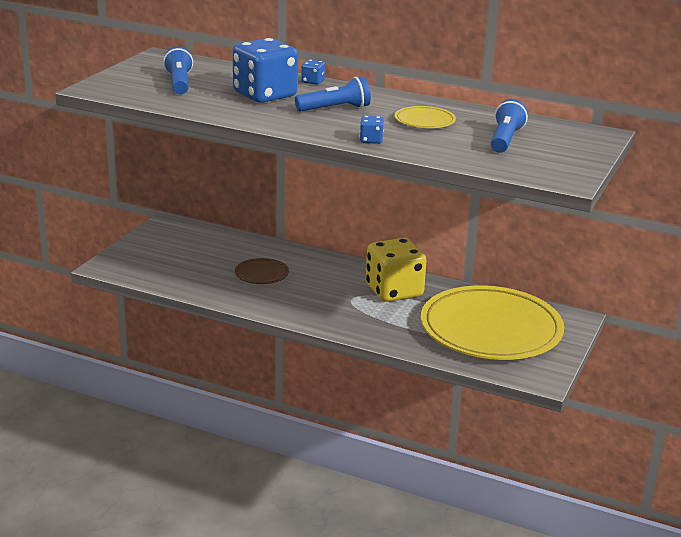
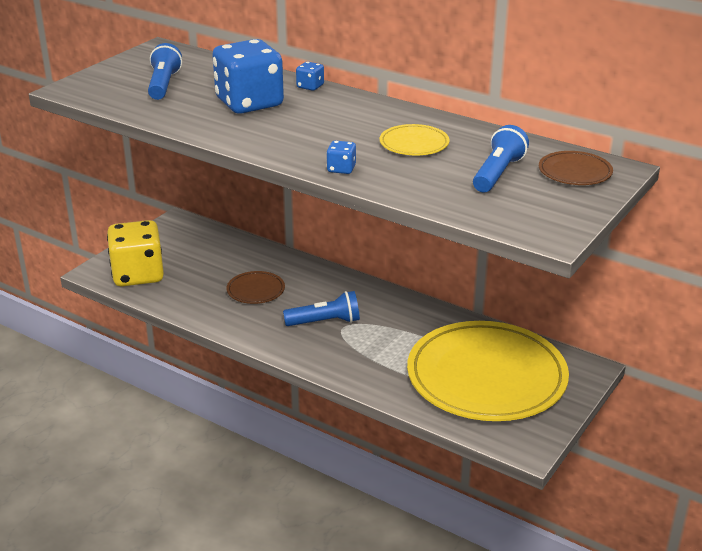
camera: 10 degrees right, 5 degrees up
(335, 109) = (319, 124): blue flashlight -> blue flashlight (325, 322)
(394, 291) = (392, 320): yellow dice -> yellow dice (138, 274)
(568, 137) = (575, 172): none -> brown plate

